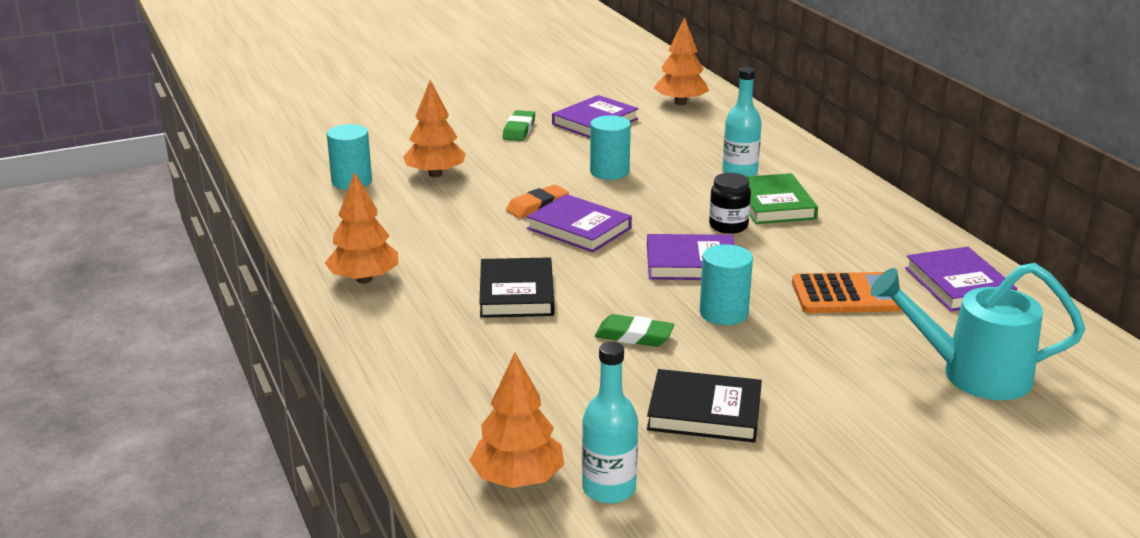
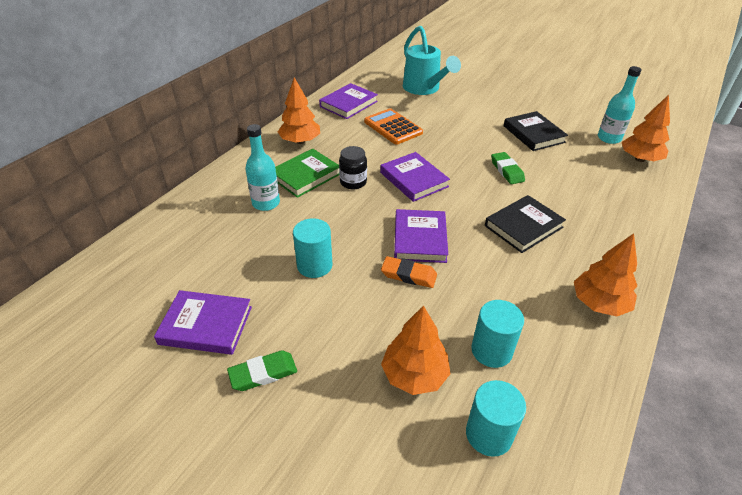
camera: 125 degrees left, 15 degrees up
(680, 103) = (120, 288): orange tree -> orange tree (300, 141)
(723, 313) = (452, 153): turquoise cylinder -> turquoise cylinder (491, 350)

